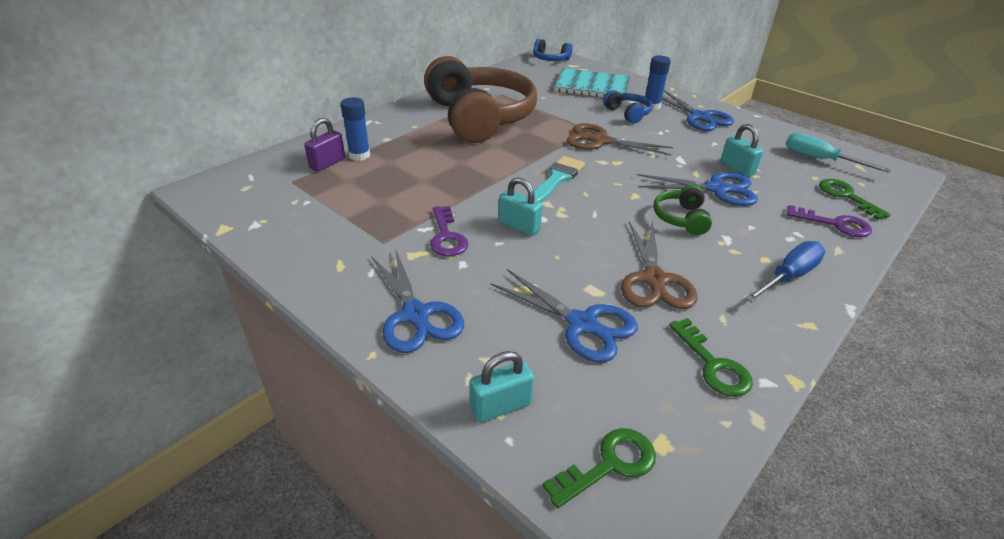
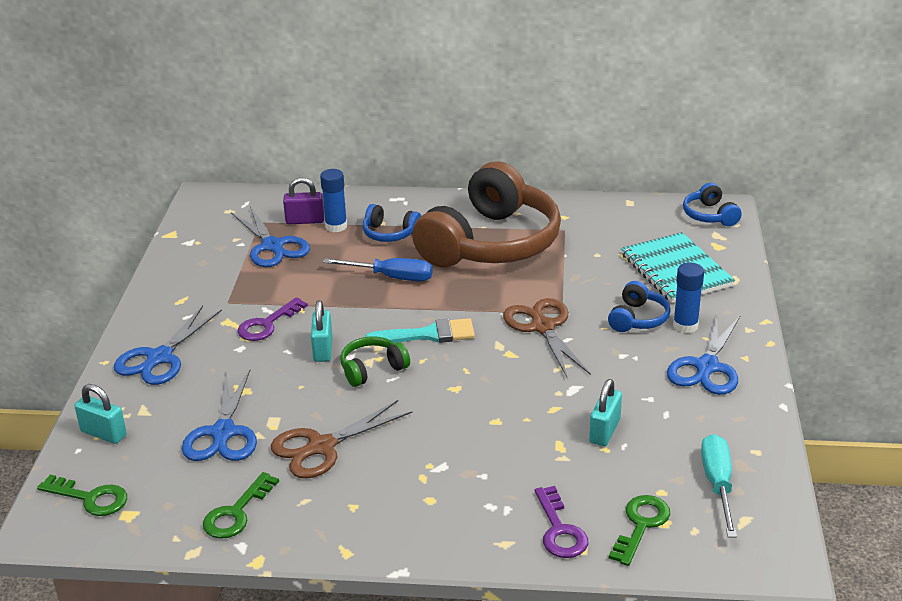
camera: 55 degrees right, 5 degrees down
(406, 142) = (390, 233): none -> blue headphones
(681, 218) = (445, 428): green headphones -> green headphones (372, 369)
(716, 189) = (534, 432): blue scissors -> blue scissors (272, 246)
(788, 276) = (413, 521): blue screwdriver -> blue screwdriver (391, 277)

